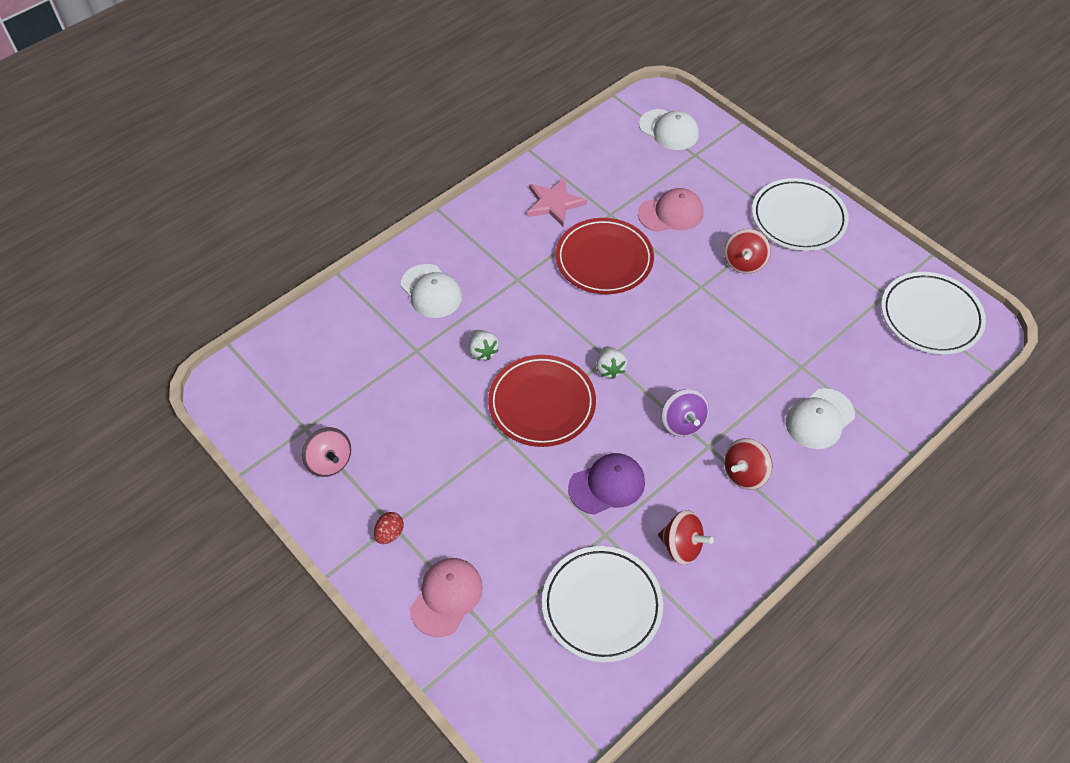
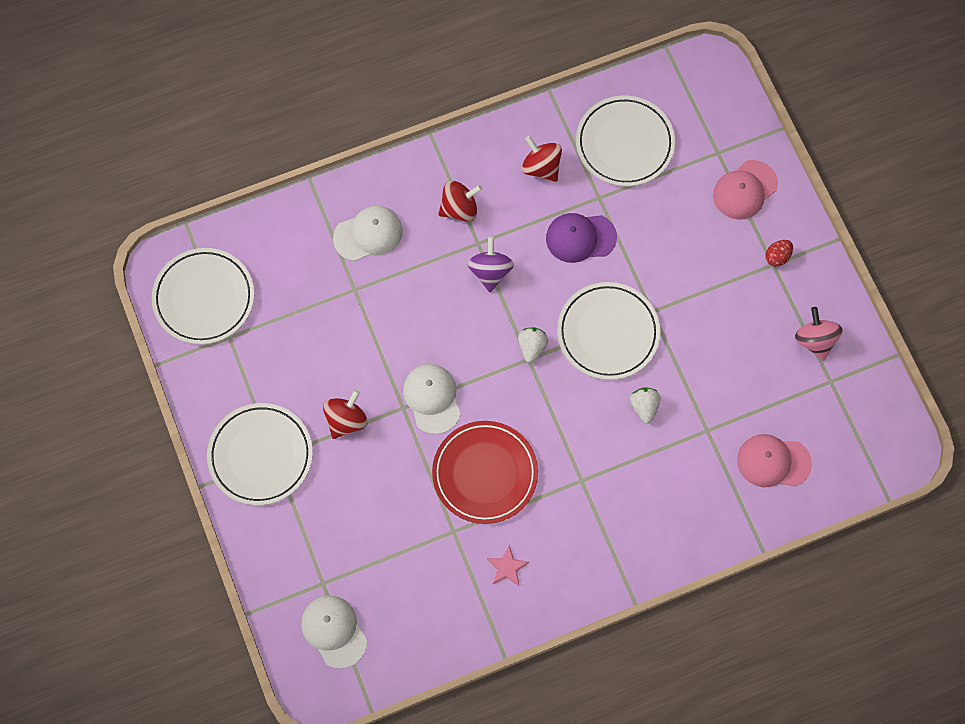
camera: 160 degrees left, 15 degrees up
(431, 291) = (673, 495): white cap -> white cap (432, 399)
(542, 403) = (608, 333): red plate -> white plate
(554, 203) = (507, 567): pink star -> pink star, size x0.61
(671, 213) = (389, 509): pink cap -> pink cap (773, 462)

